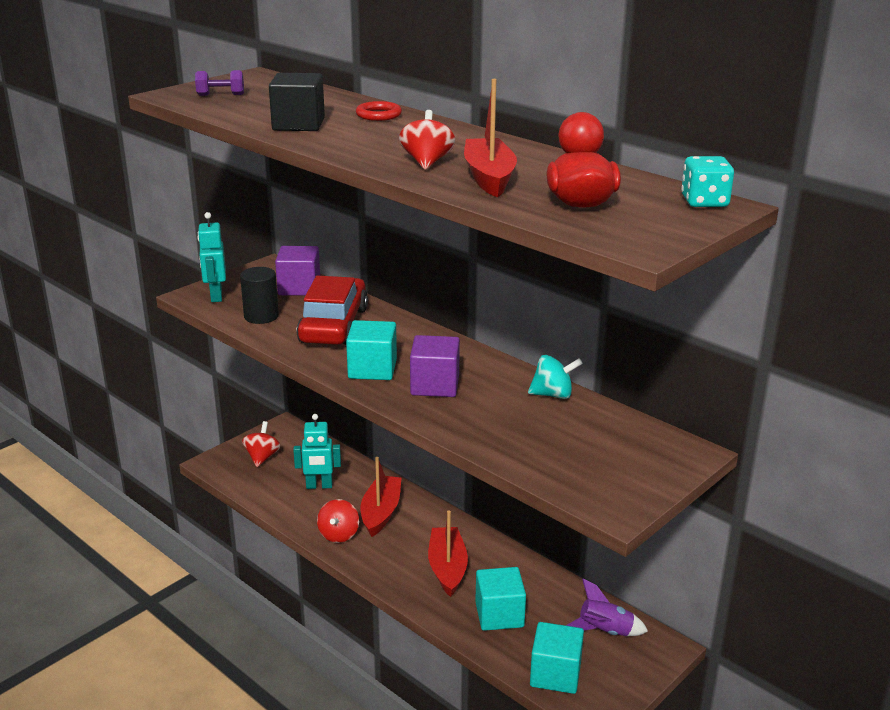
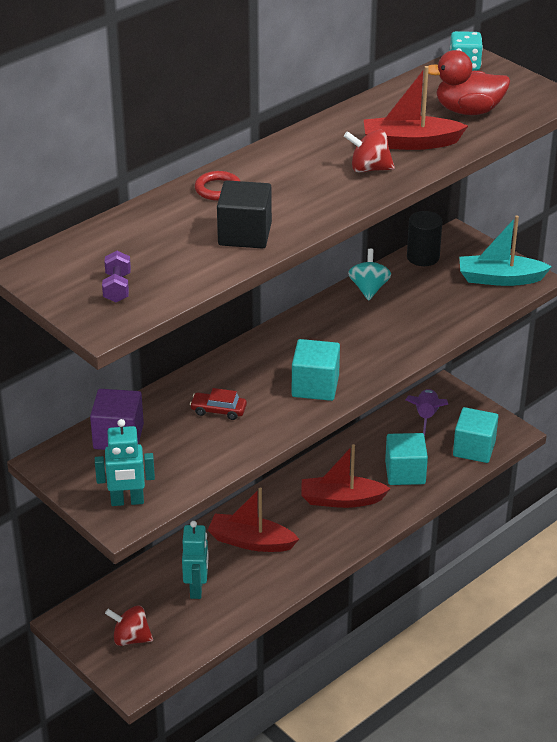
camera: 85 degrees left, 10 degrees up
(261, 316) = (187, 463): black cylinder -> black cylinder (423, 257)
(334, 325) = (218, 410): red car -> red car, size x0.43
(339, 534) = (284, 573): red spinning top -> none
(435, 385) = (349, 350): purple cube -> none
(606, 484) = (500, 279): none -> turquoise boat

